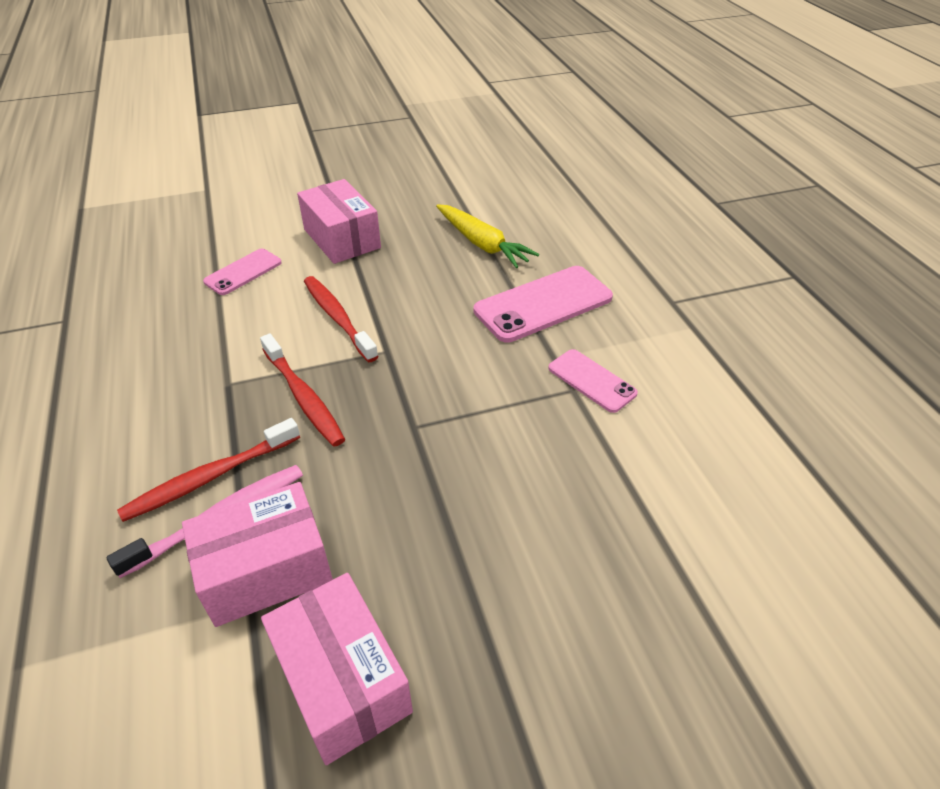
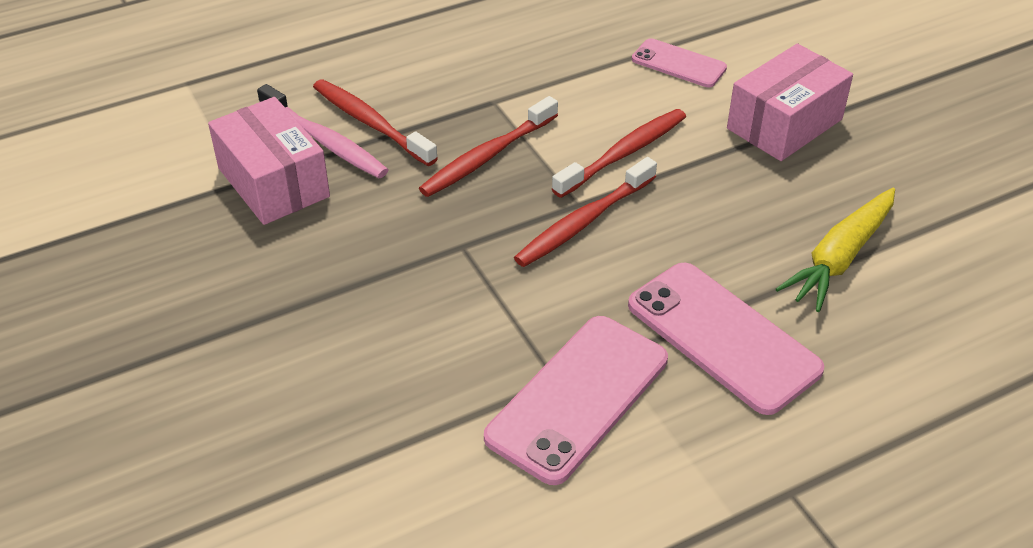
camera: 80 degrees right, 0 degrees up
(342, 680) = (171, 250): pink box -> none
(409, 351) = (584, 222): none -> red toothbrush
(591, 381) = (578, 398): pink phone -> pink phone, size x1.72

